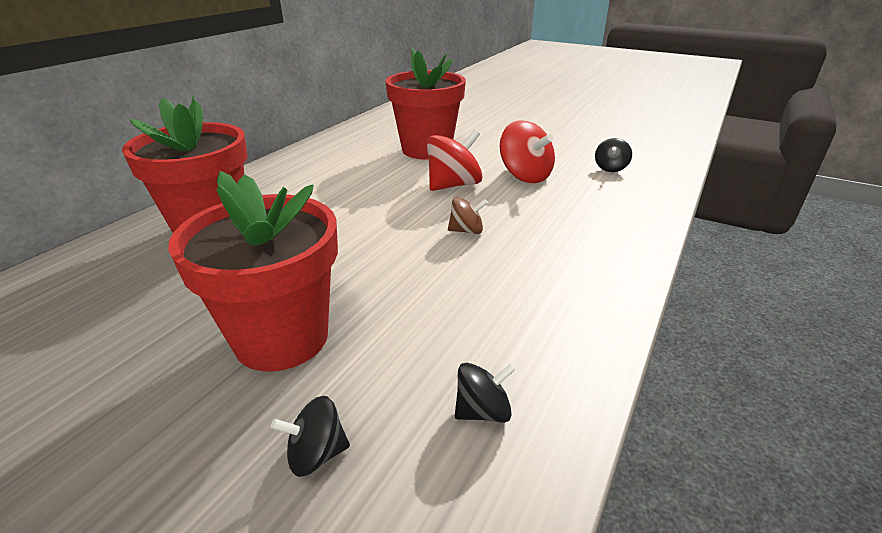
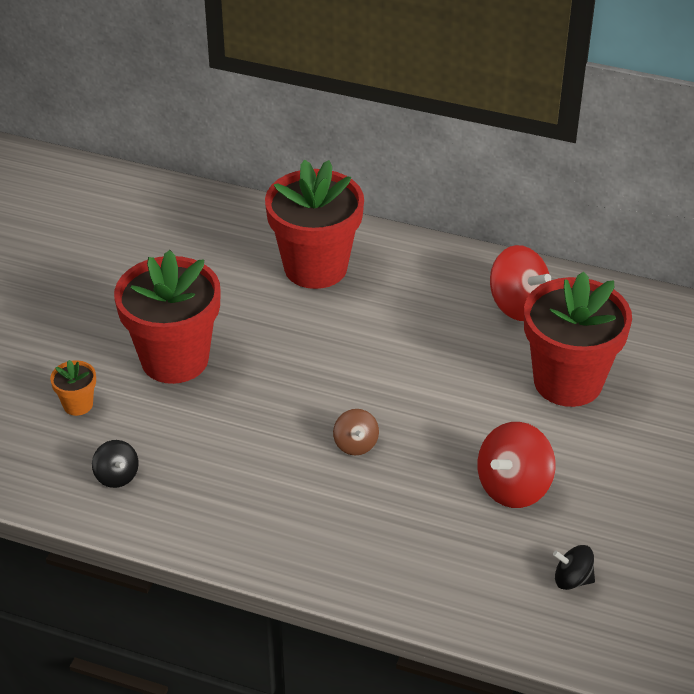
camera: 80 degrees right, 10 degrees up
(316, 454) = (78, 404): black spinning top -> orange flower pot
(453, 185) = (463, 421): red spinning top -> red spinning top (518, 305)

